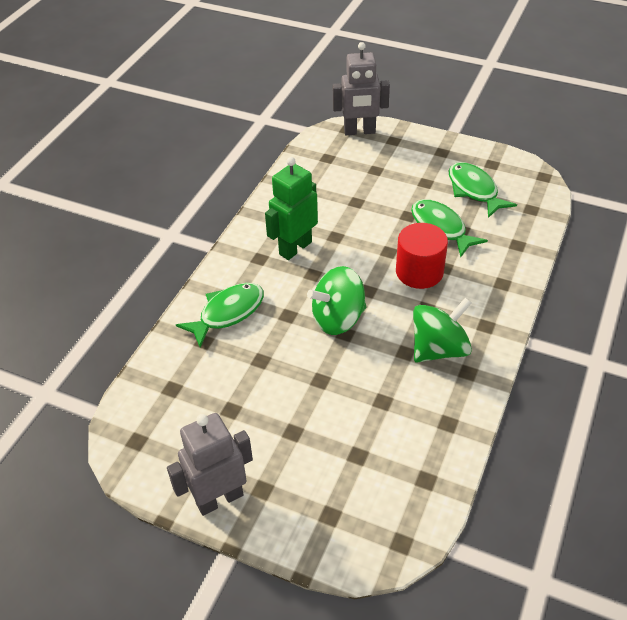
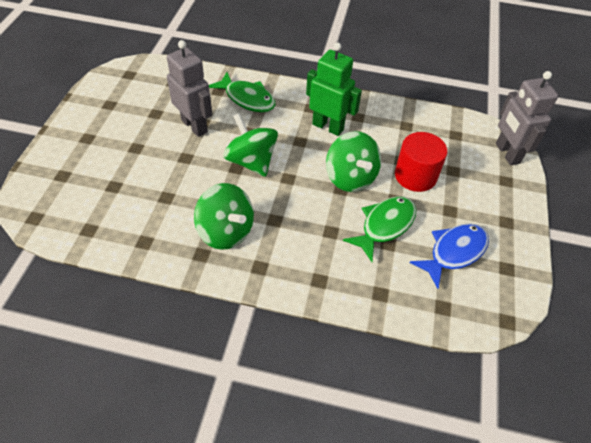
camera: 75 degrees right, 5 degrees up
(219, 498) = (81, 118): grey robot -> grey robot (195, 126)
(375, 242) = (350, 177): none -> green spinning top
(419, 272) = (319, 212): red cylinder -> red cylinder (415, 176)
(474, 190) = (454, 252): green fish -> blue fish

